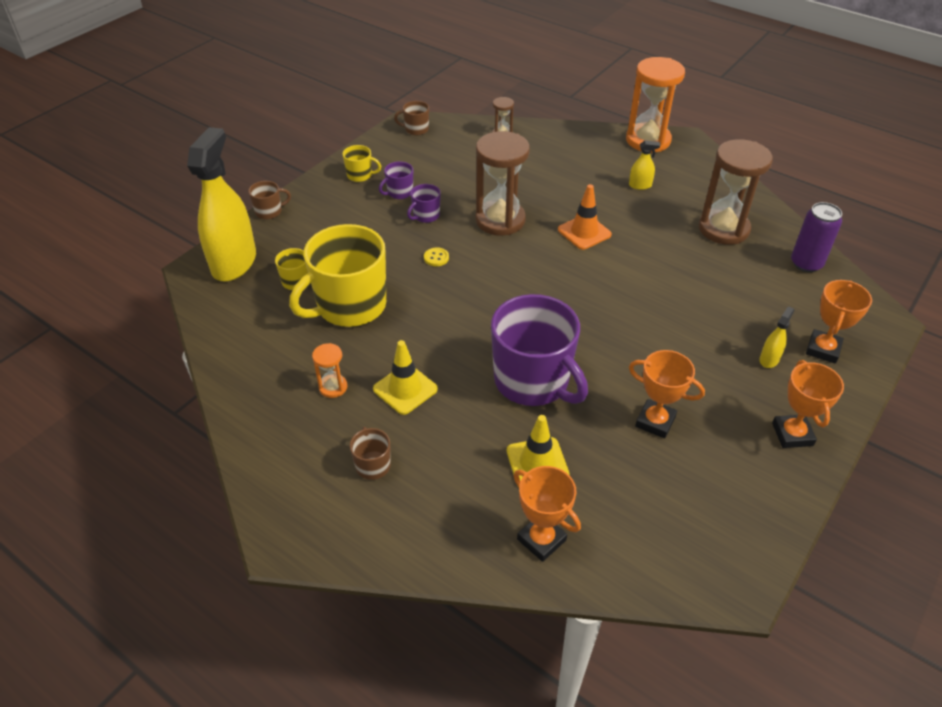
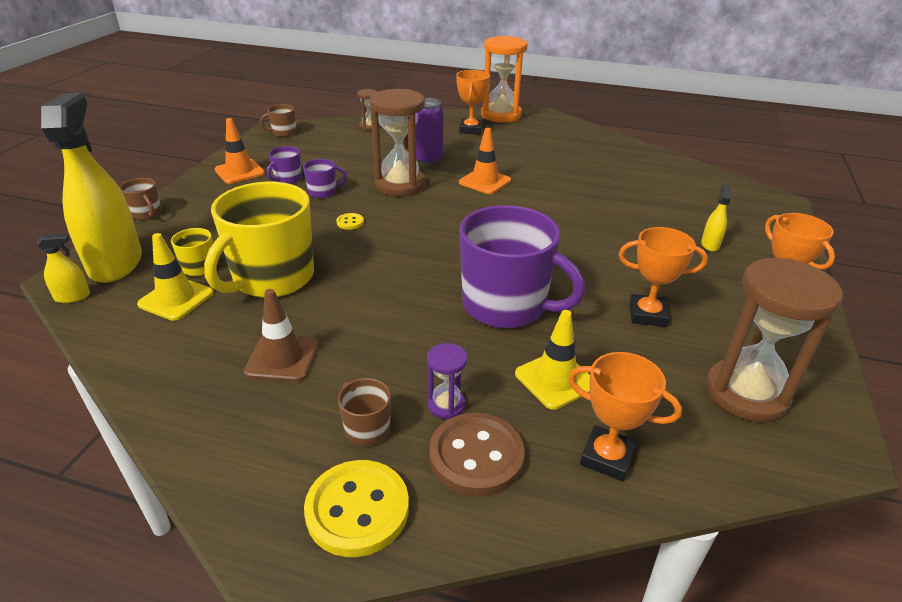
camera: 20 degrees left, 10 degrees down
(269, 212) = (146, 213): brown mug -> brown mug turned 90 degrees clockwise
(333, 387) = (282, 358): orange hourglass -> brown traffic cone
(343, 525) = (357, 509): none -> yellow button
(360, 175) = (239, 172): yellow mug -> orange traffic cone
(405, 389) = (370, 342): yellow traffic cone -> yellow traffic cone (176, 299)
(425, 215) = (323, 192): purple mug -> purple mug turned 135 degrees counterclockwise
(439, 461) = (446, 405): none -> purple hourglass
(443, 510) = (476, 456): none -> brown button
(640, 185) = (513, 144): yellow spray bottle -> yellow spray bottle (73, 297)
(723, 229) = (603, 162): brown hourglass -> brown hourglass (746, 393)
(806, 263) = (686, 174): purple can -> purple can (428, 159)
(823, 349) = (747, 229): orange trophy -> orange trophy (471, 130)

